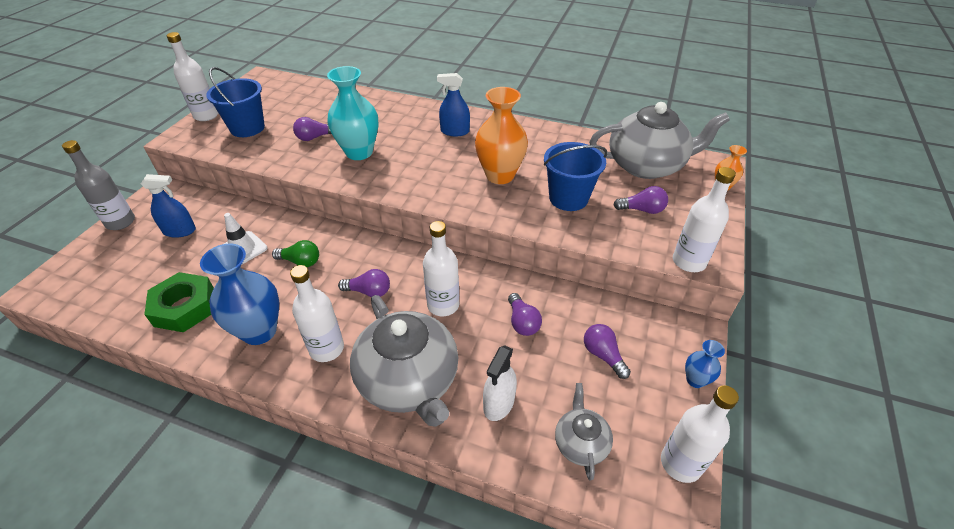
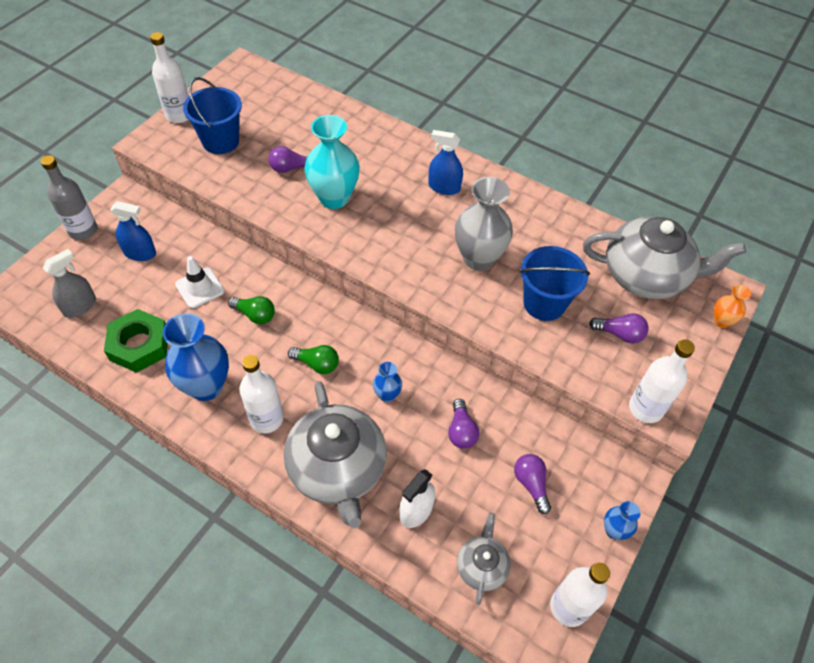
camera: 10 degrees right, 10 degrees up
(119, 284) = (80, 306): none -> grey spray bottle
(369, 291) = (317, 364): purple light bulb -> green light bulb
(443, 305) = (387, 395): white bottle -> blue vase
(500, 175) = (478, 258): orange vase -> grey vase

